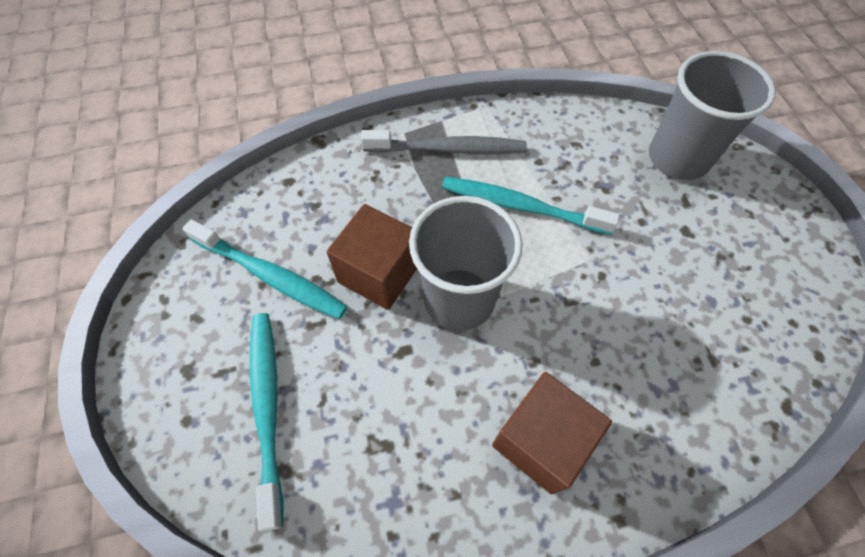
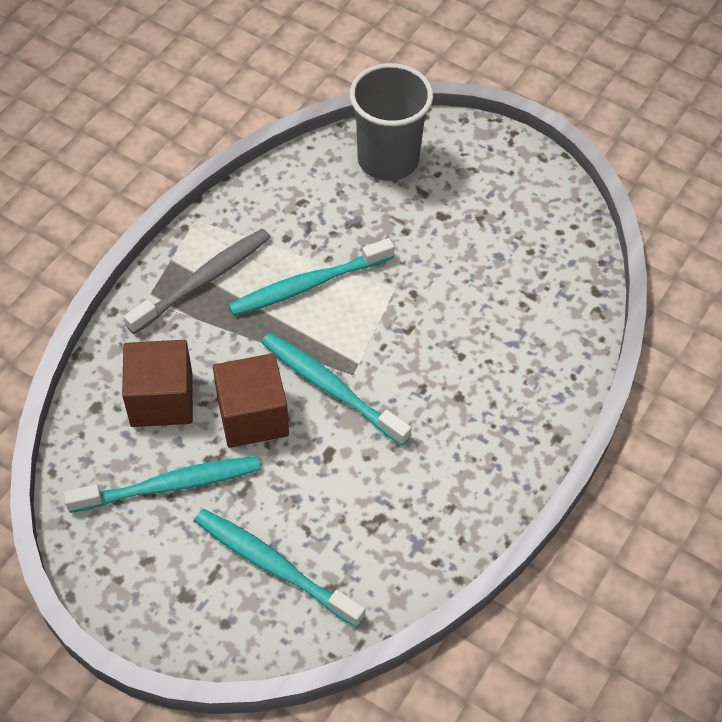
camera: 45 degrees left, 5 degrees down
(459, 299) = (331, 388): grey cup -> turquoise toothbrush
(541, 440) = (472, 432): brown cube -> brown cube (161, 399)

